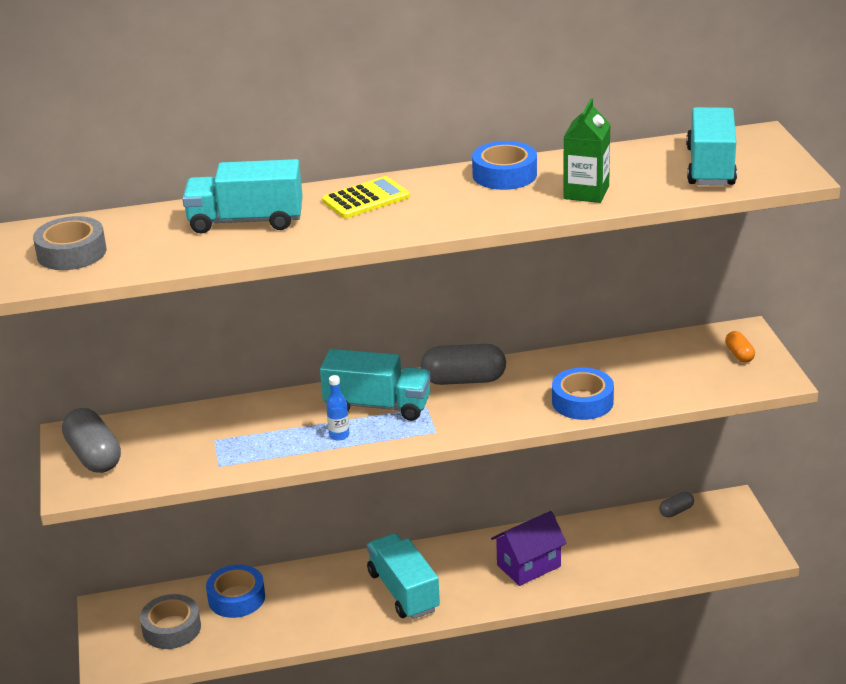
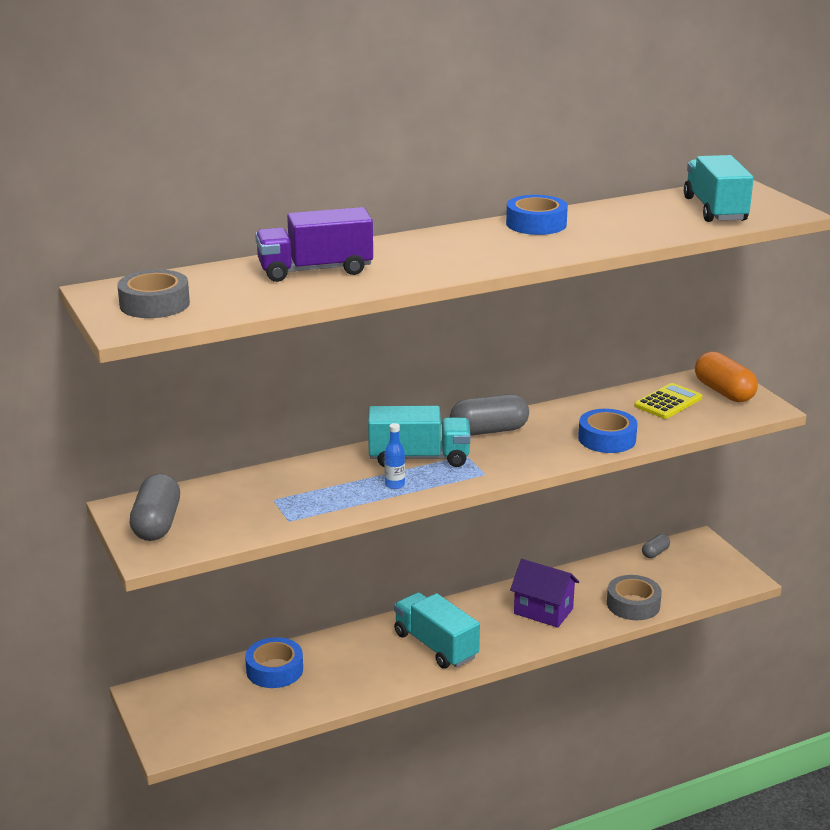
camera: 15 degrees left, 5 degrees down
(94, 456) = (157, 524): grey capsule -> grey capsule turned 45 degrees clockwise
(171, 628) = (219, 704): grey tape -> grey tape (633, 604)
(246, 221) = (315, 270): turquoise truck -> purple truck
(366, 199) = (420, 248): yellow calculator -> yellow calculator (668, 402)
(529, 566) = (543, 611): purple house -> purple house turned 75 degrees clockwise
(586, 192) = (620, 232): green carton -> none
(739, 354) = (724, 392): orange capsule -> orange capsule, size x1.95

